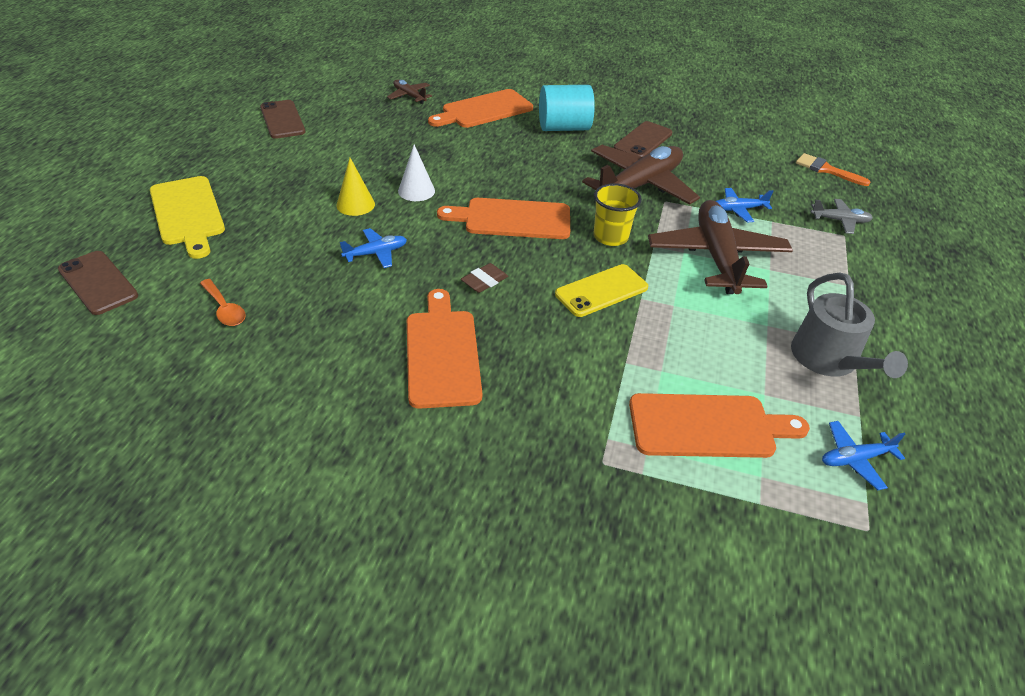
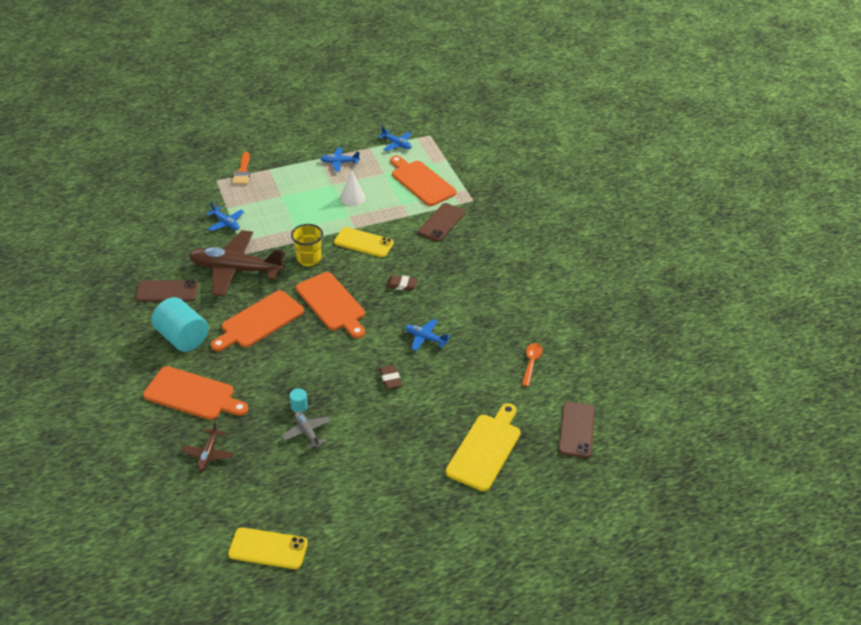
camera: 125 degrees left, 0 degrees up
(282, 120) = (326, 502): brown phone -> brown phone (441, 222)
(286, 87) = (268, 548): none -> yellow phone
(355, 204) = (390, 379): yellow cone -> brown eraser
(397, 147) = (299, 406): none -> turquoise cylinder
(416, 191) = (345, 361): white cone -> white cone (353, 198)
(442, 353) = (468, 271): orange cutting board -> orange cutting board (259, 321)
(716, 257) = (288, 216): brown plane -> none
(826, 170) = (135, 203): orange brush -> orange brush (243, 171)
(828, 360) = (339, 162): grey watering can -> blue plane
(840, 221) = (200, 185): grey plane -> grey plane (307, 432)

